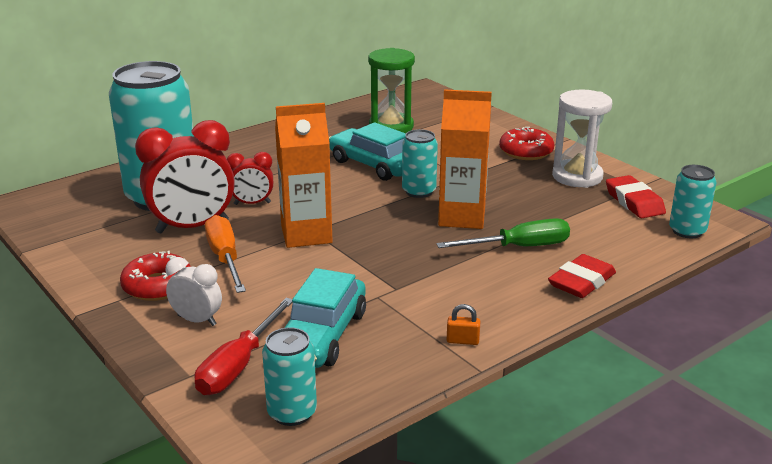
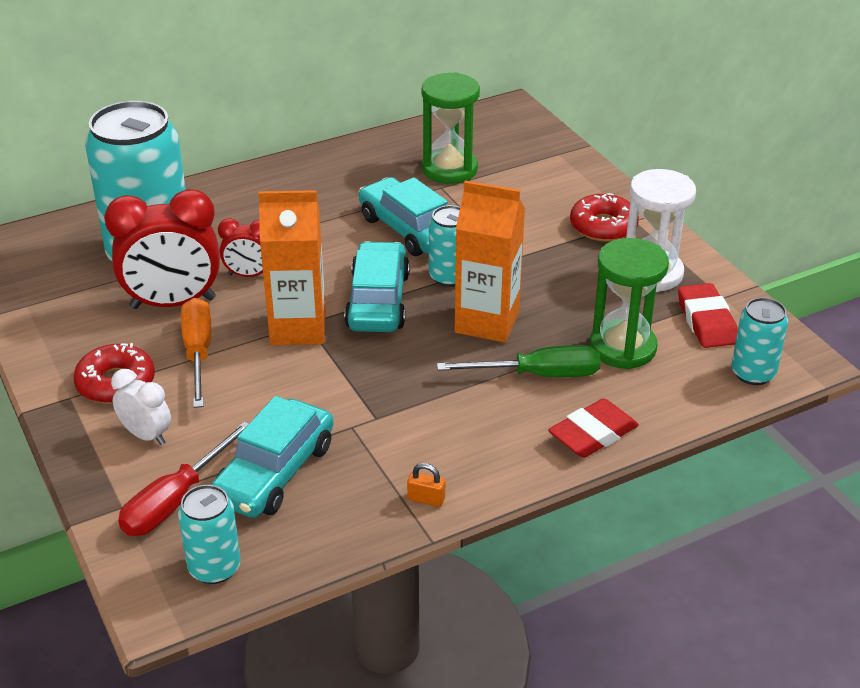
camera: 10 degrees right, 10 degrees up
(366, 211) = (378, 301): none -> turquoise car
(577, 224) = (622, 348): none -> green hourglass

